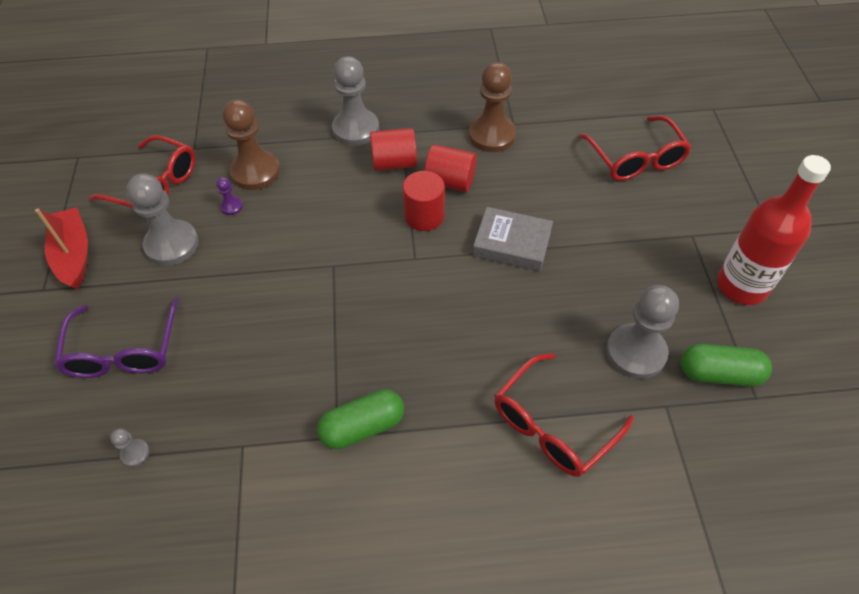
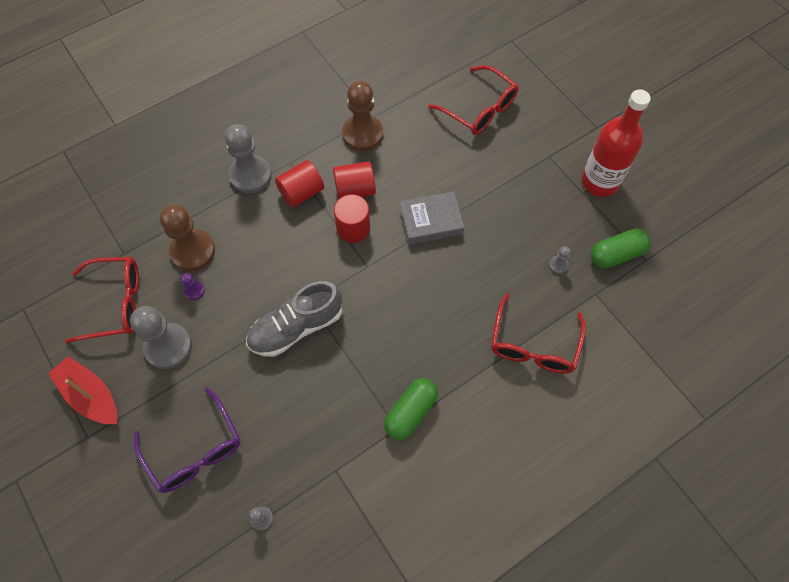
camera: 30 degrees left, 10 degrees up
(302, 283) = (296, 327): none -> grey shoe
(636, 352) = (558, 265): grey pawn -> grey pawn, size x0.44

